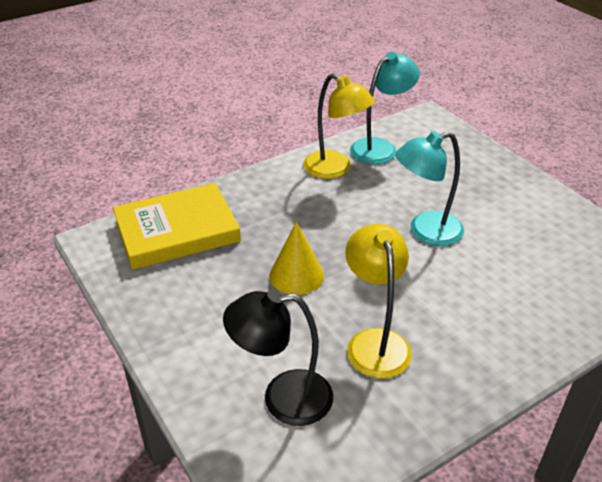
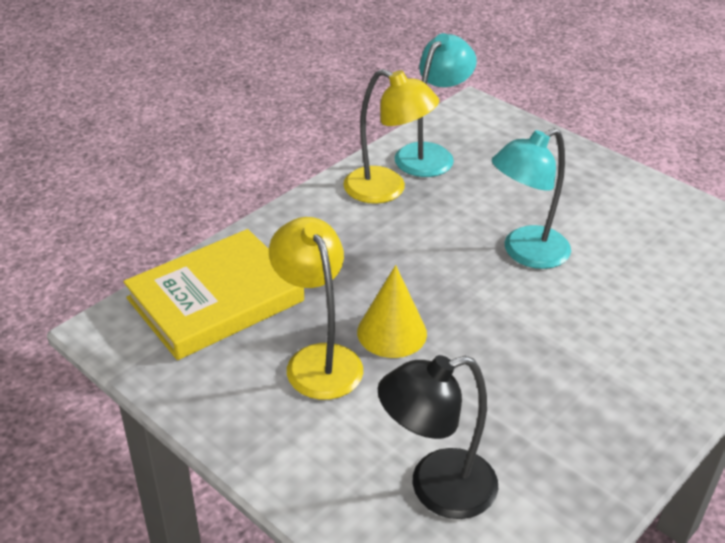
camera: 15 degrees left, 0 degrees up
(375, 342) = (518, 399): yellow lamp -> yellow lamp (318, 359)

